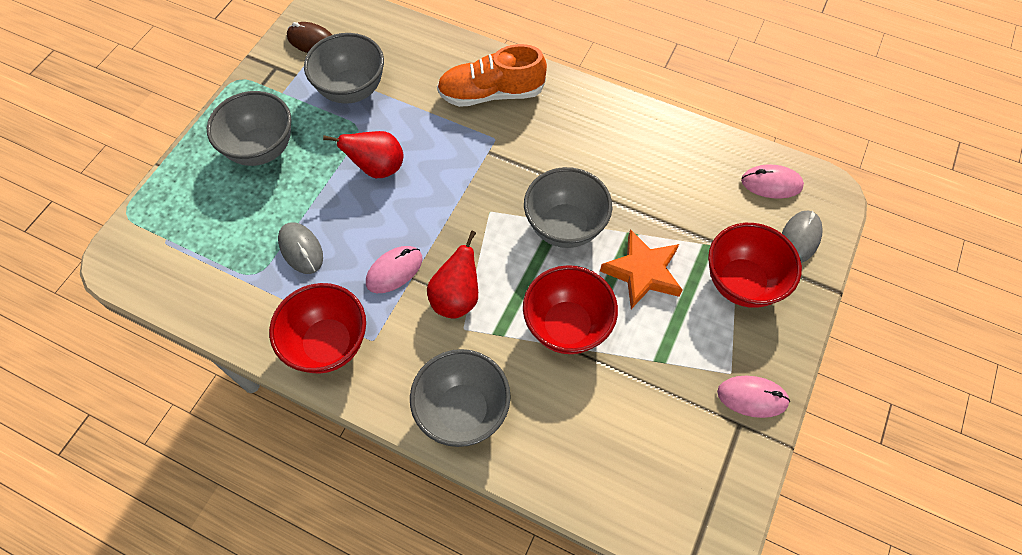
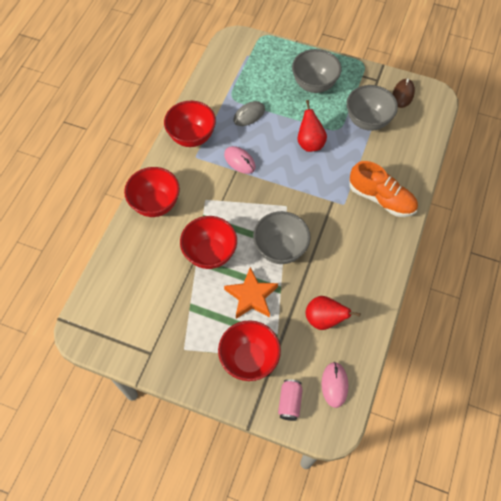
camera: 85 degrees right, 0 degrees up
(456, 298) = (224, 194): red pear -> red pear (324, 319)
(463, 411) = (155, 204): grey bowl -> red bowl
(491, 93) = (381, 198): orange shoe -> orange shoe turned 135 degrees clockwise
(752, 397) = (168, 361): pink mouse -> none
(800, 238) = (289, 402): grey mouse -> pink can

